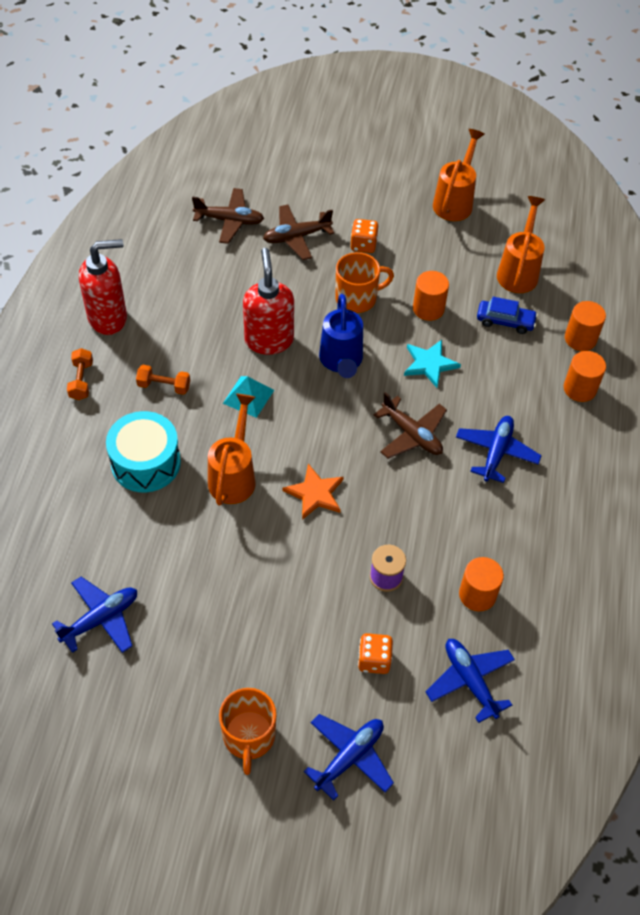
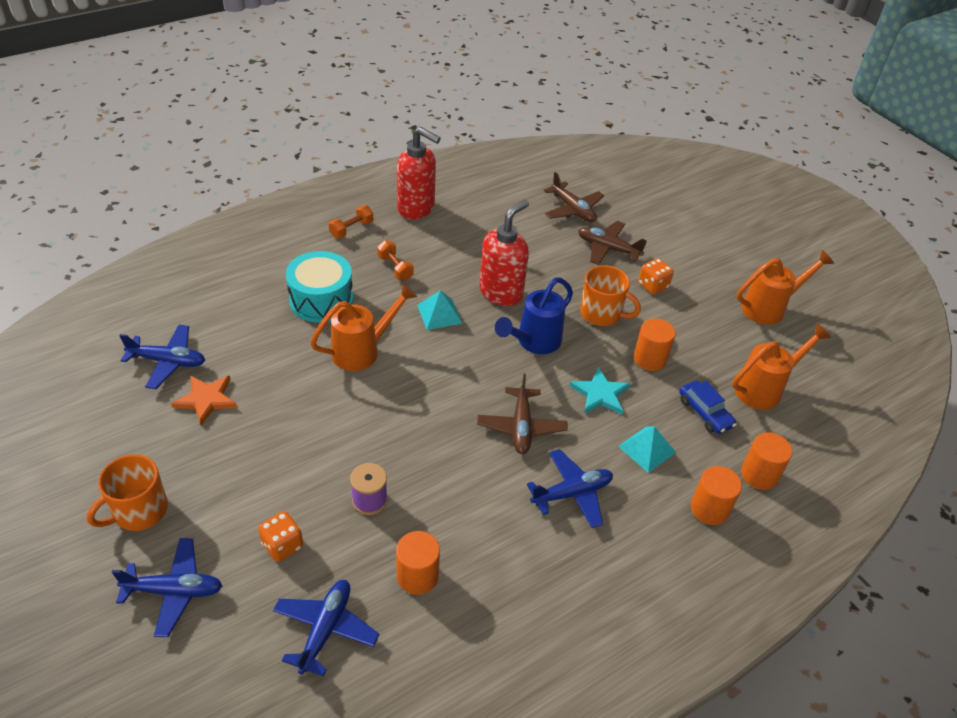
camera: 45 degrees right, 10 degrees down
(315, 493) = (398, 405): orange star -> orange star (206, 399)
(502, 379) = (647, 449): none -> turquoise pyramid

